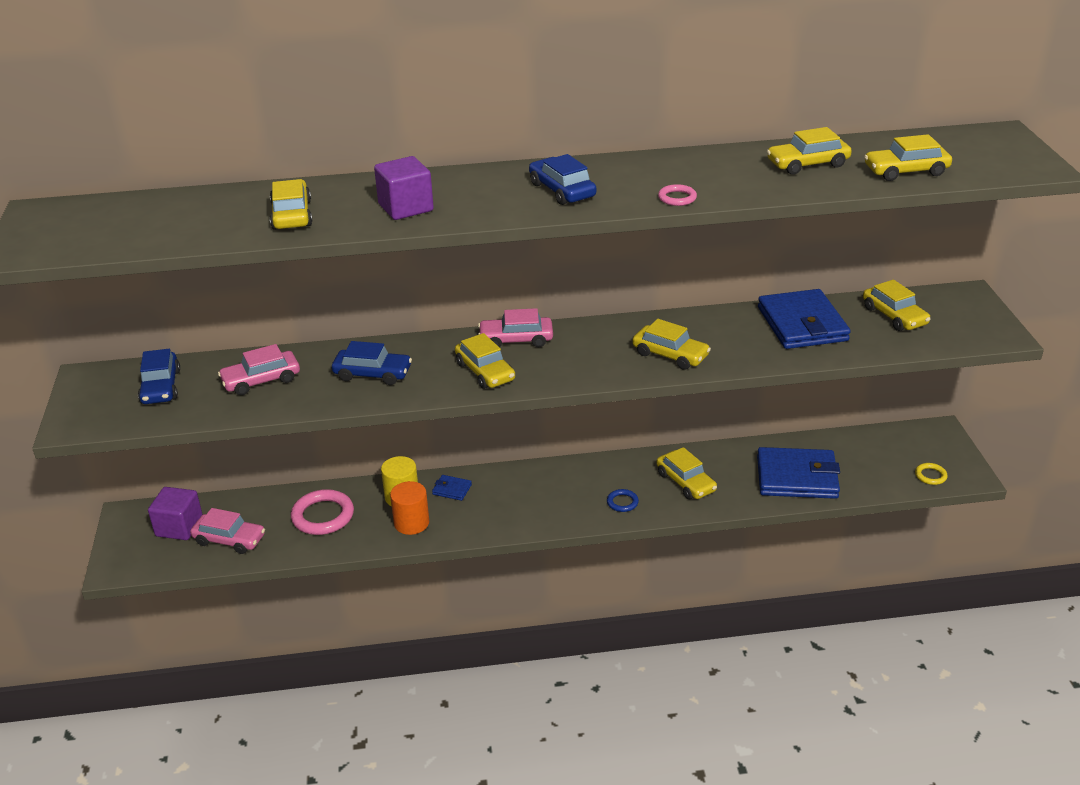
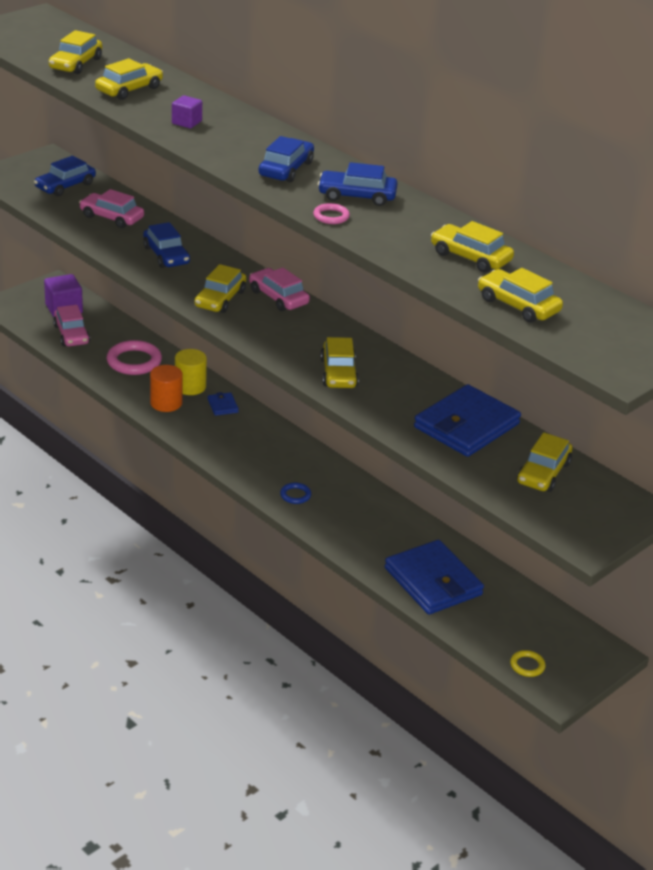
camera: 50 degrees right, 0 degrees up
(406, 208) = (186, 122): purple cube -> purple cube, size x0.61
(649, 175) = (357, 196): none -> blue car
(685, 482) = (358, 520): yellow car -> yellow car (76, 64)

